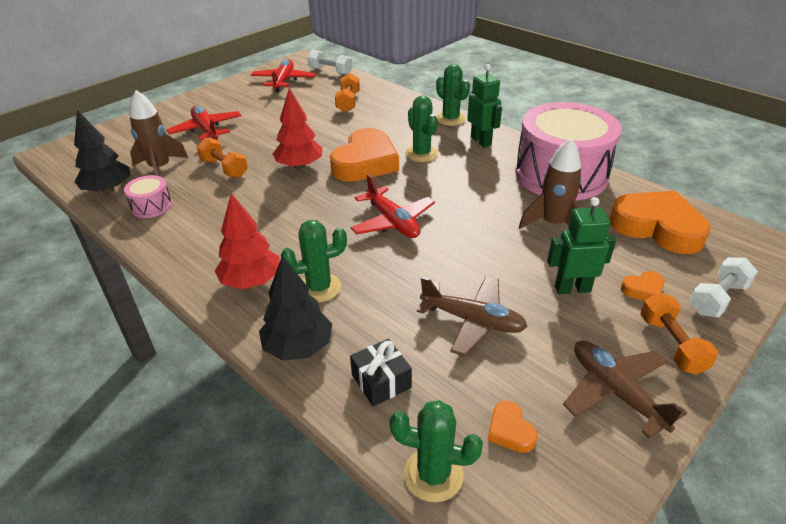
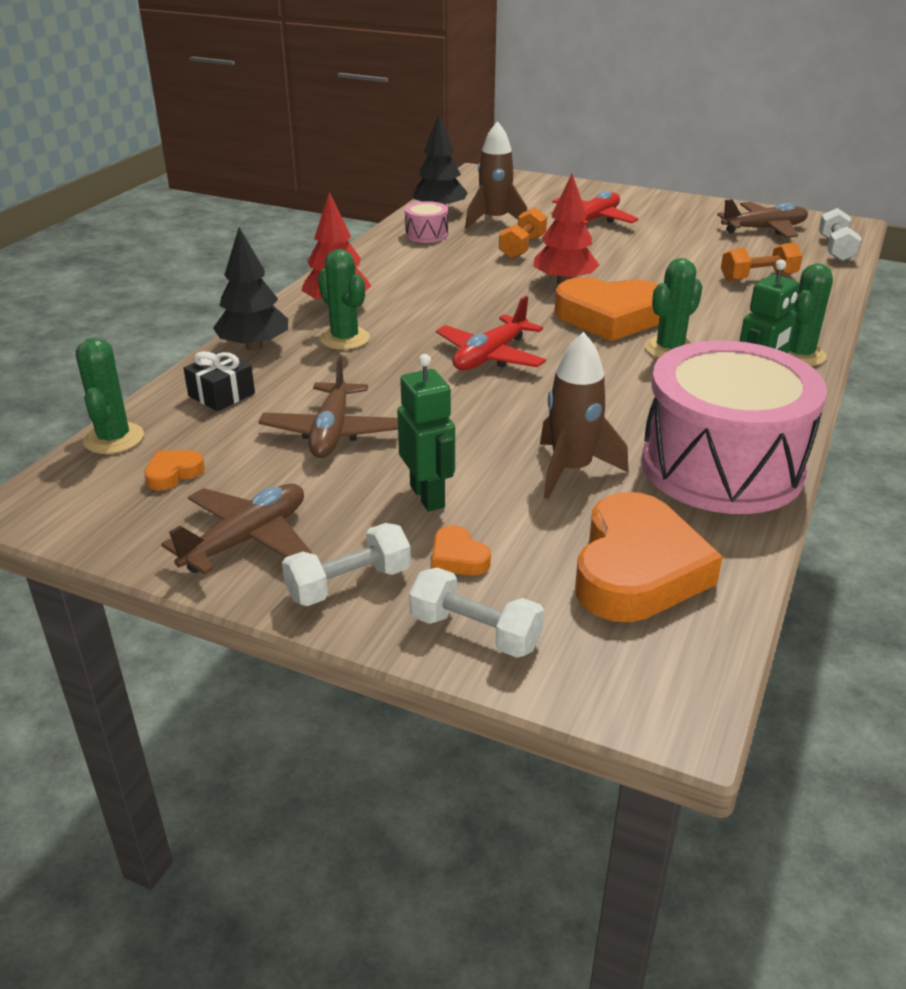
camera: 70 degrees right, 5 degrees down
(283, 81) = (764, 229): red plane -> brown plane
(671, 344) = (349, 584): orange dumbbell -> white dumbbell

